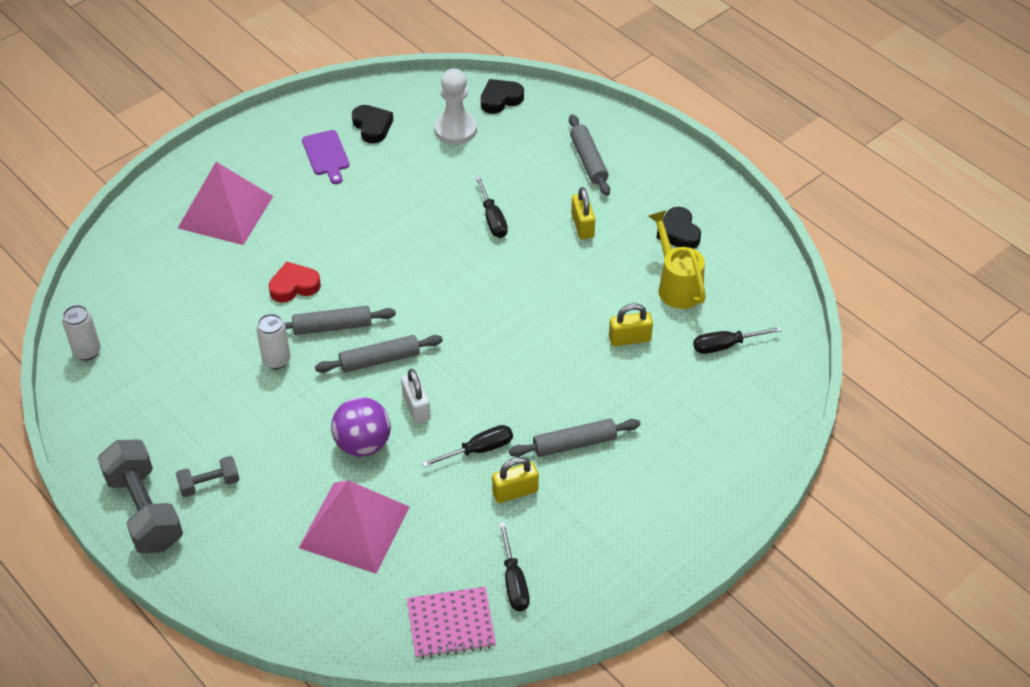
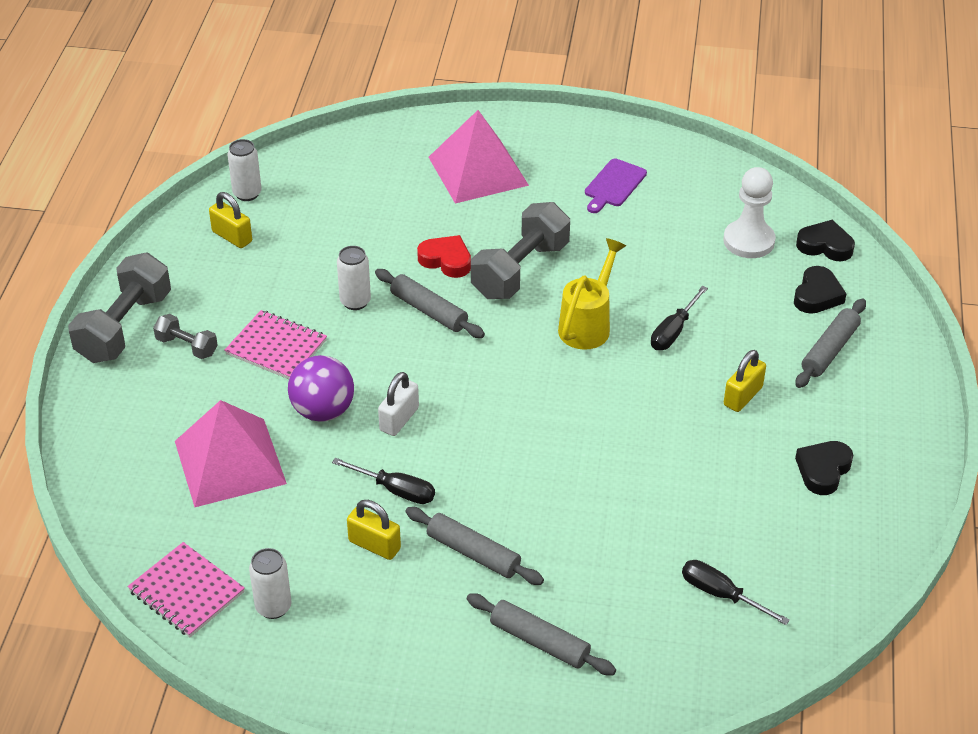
camera: 50 degrees right, 5 degrees down
(271, 432) = (276, 347): none -> pink notebook
(350, 255) = (520, 270): none -> grey dumbbell
(372, 126) = (682, 190): black heart -> black heart (817, 295)
(379, 360) = (425, 363): grey rolling pin -> grey rolling pin (539, 642)
(514, 581) = (273, 607): black screwdriver -> white can
(629, 339) = (644, 516): yellow padlock -> yellow padlock (232, 236)
(676, 285) = (753, 510): yellow watering can -> yellow watering can (588, 324)

